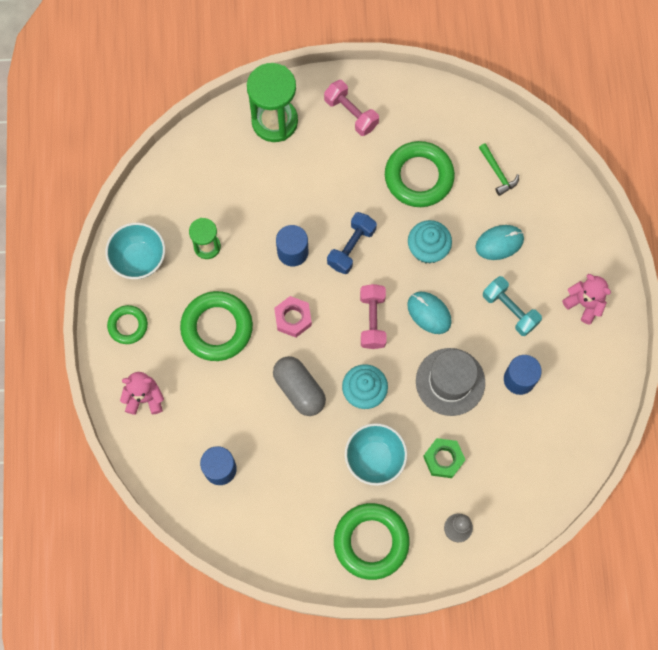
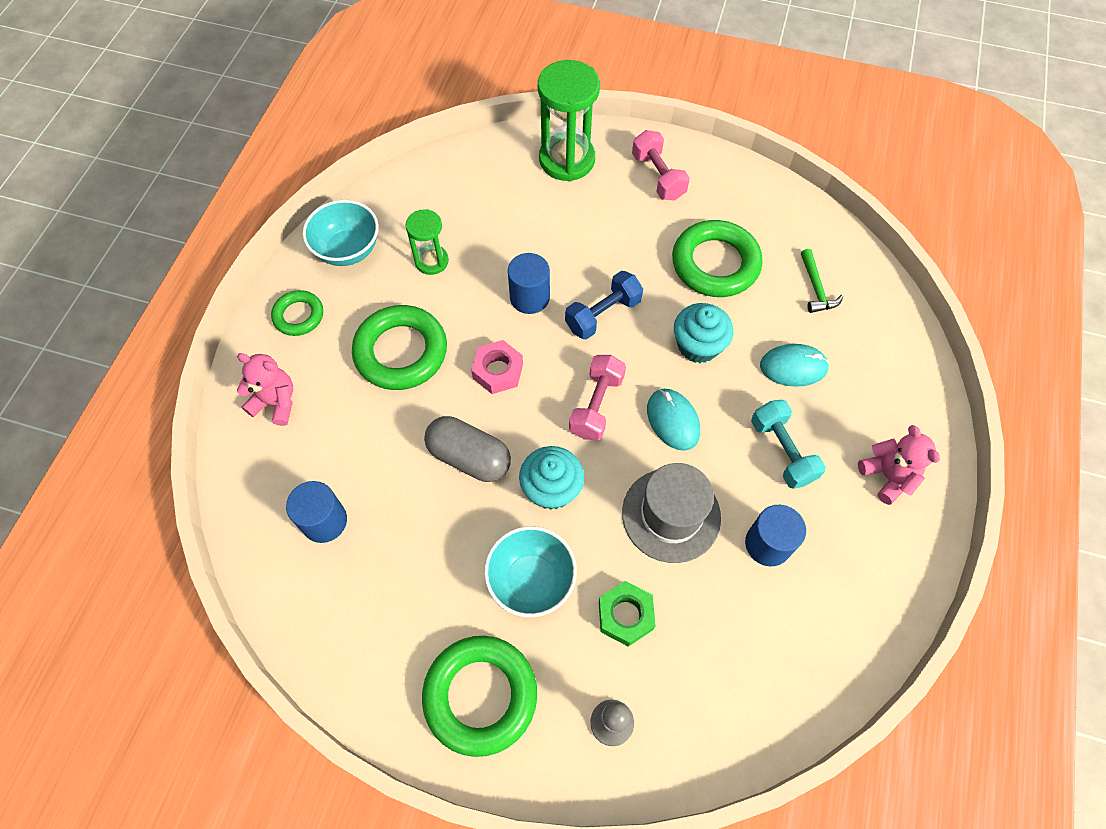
camera: 20 degrees right, 10 degrees down
(299, 389) = (469, 457): grey capsule -> grey capsule turned 45 degrees counterclockwise

